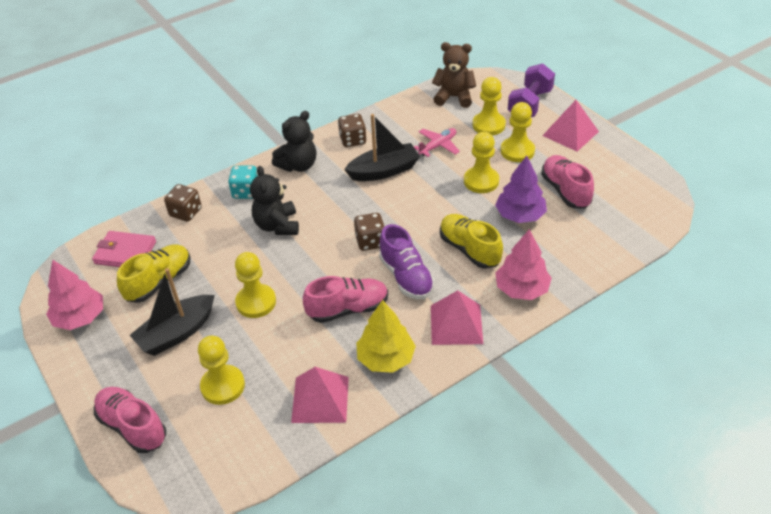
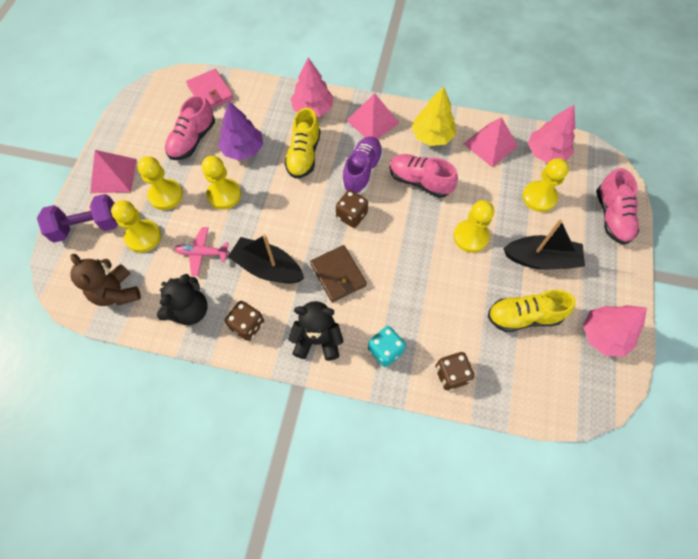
camera: 135 degrees left, 20 degrees up
(125, 253) = (530, 374): pink wallet -> pink wallet (210, 92)
(254, 440) = (546, 153): none -> pink tree
(277, 226) = (396, 290): black teddy bear -> black teddy bear (190, 310)
(330, 203) = (338, 275): none -> brown wallet

